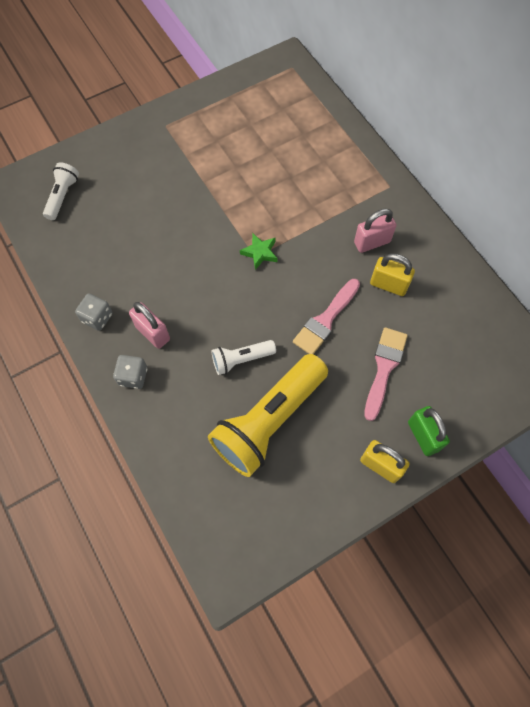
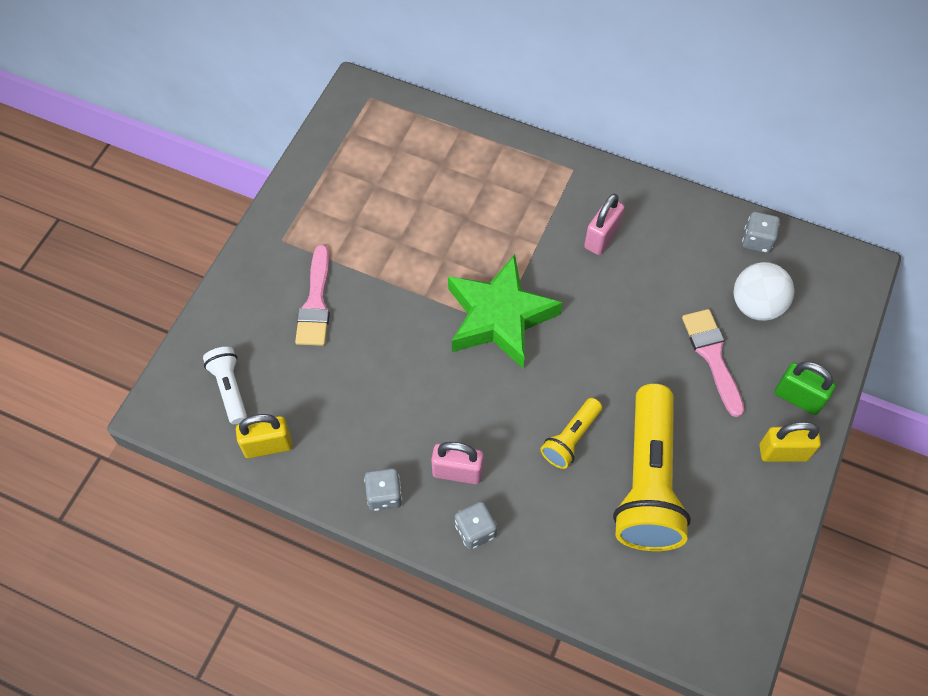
camera: 35 degrees left, 5 degrees down
(241, 359) = (571, 439): white flashlight -> yellow flashlight
(260, 253) = (499, 317): green star -> green star, size x2.41
(325, 320) = (620, 344): pink brush -> pink brush (315, 303)
(388, 285) = (651, 271): yellow padlock -> yellow padlock (268, 445)
(445, 354) = (756, 305): none -> white ball
(484, 310) = (757, 240): none -> grey dice

